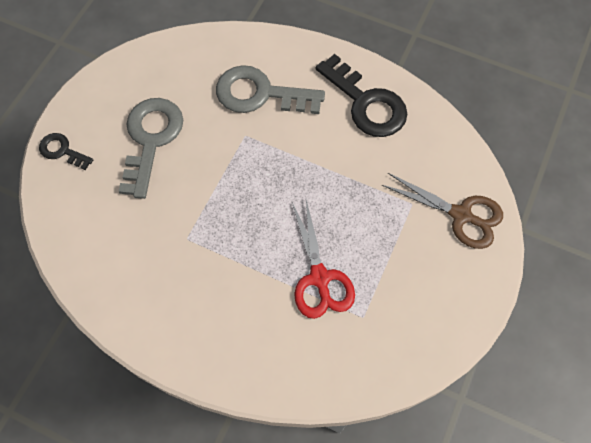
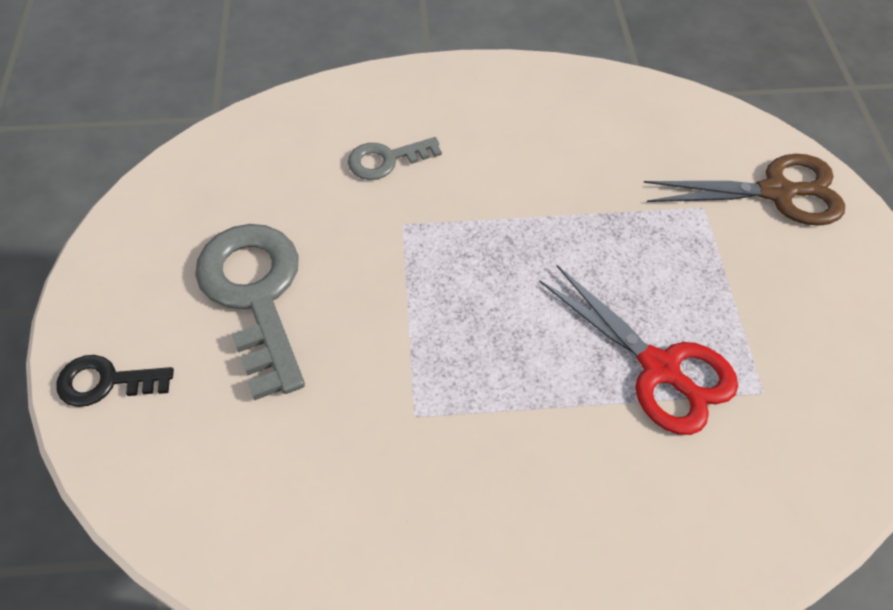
camera: 30 degrees left, 10 degrees down
(260, 94) = (386, 160): grey key -> grey key, size x0.52
(366, 103) = (545, 111): black key -> none

